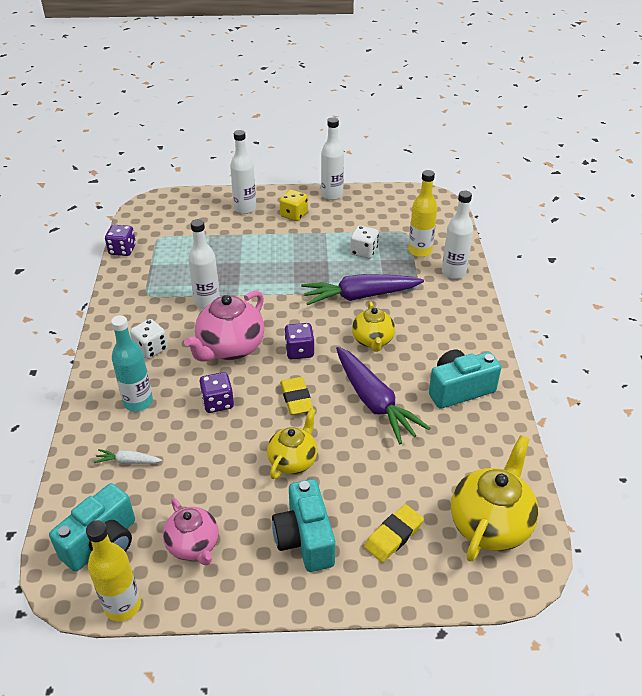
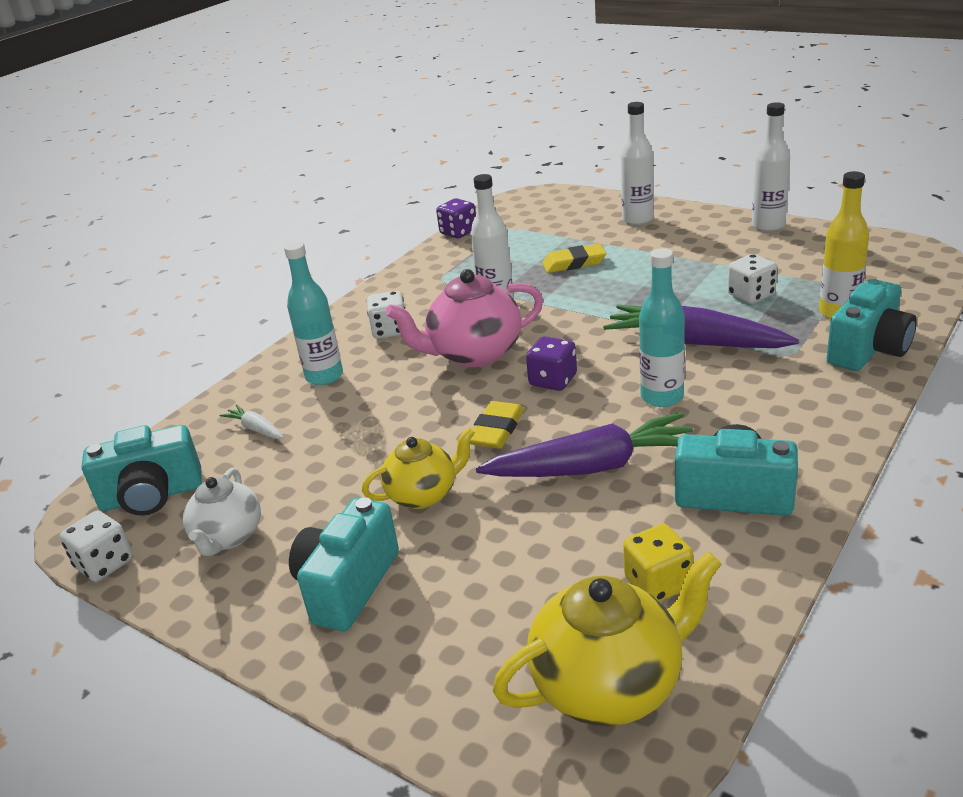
camera: 40 degrees right, 10 degrees down
(122, 605) = (104, 564): yellow bottle -> white dice
(193, 545) = (228, 537): pink teapot -> white teapot
(218, 402) = (403, 404): purple dice -> none
(294, 215) = (694, 237): yellow dice -> yellow dice (658, 583)
(372, 341) = (662, 397): yellow teapot -> turquoise bottle
(374, 402) = (592, 467): purple carrot -> purple carrot turned 105 degrees counterclockwise
(393, 536) = (457, 634): yellow eraser -> yellow eraser (574, 263)
(453, 272) = (868, 350): white bottle -> turquoise camera

